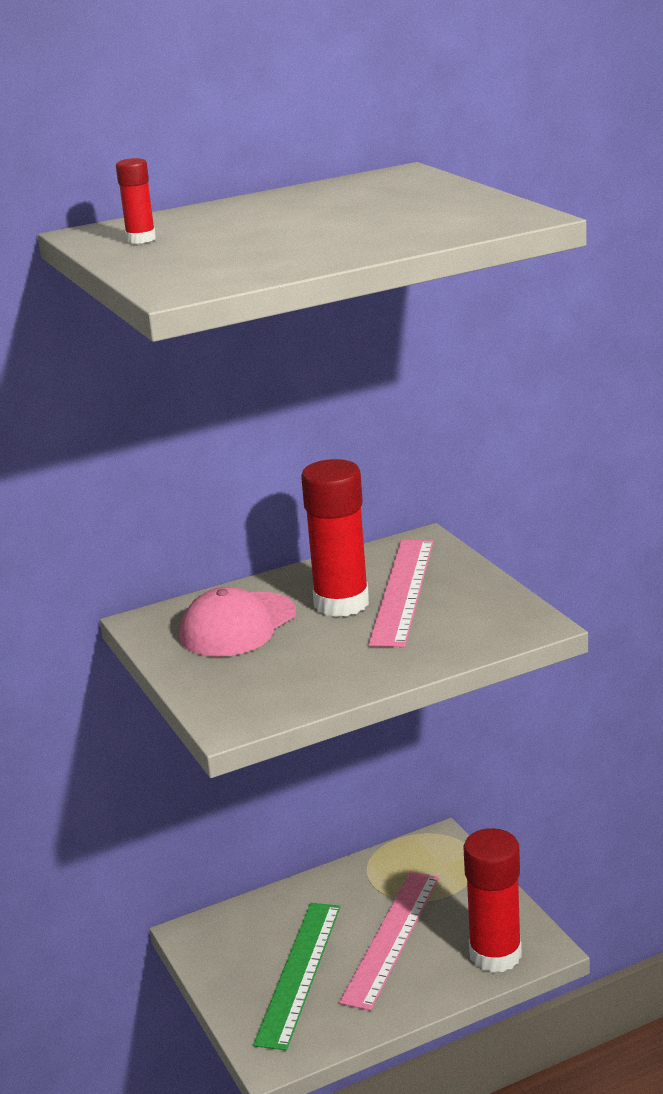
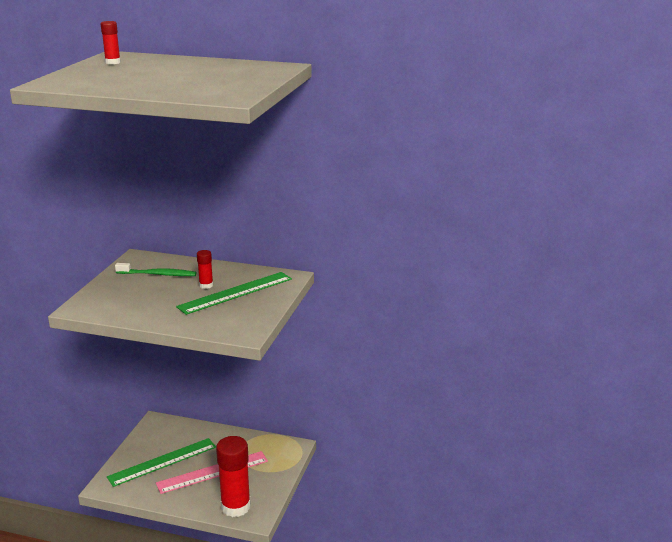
camera: 40 degrees right, 0 degrees up
(238, 625) = (158, 274): pink cap -> green toothbrush
(341, 603) = (206, 285): red glue stick -> red glue stick, size x0.46
(402, 591) = (235, 293): pink ruler -> green ruler

